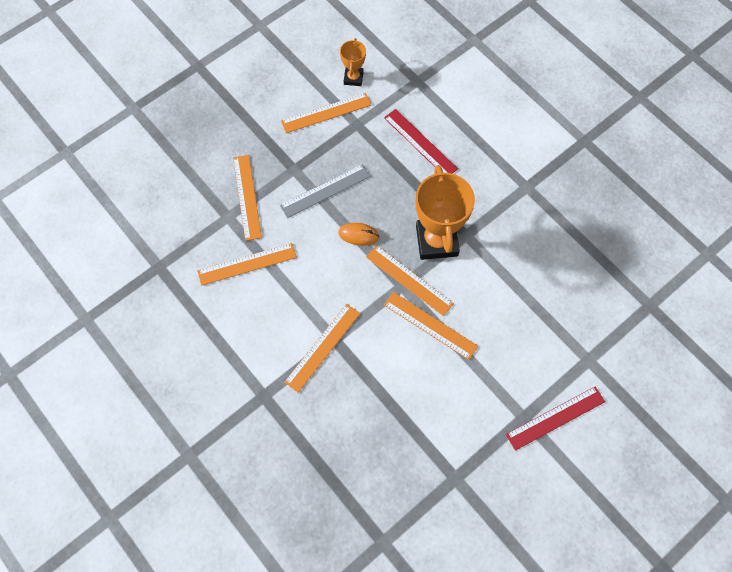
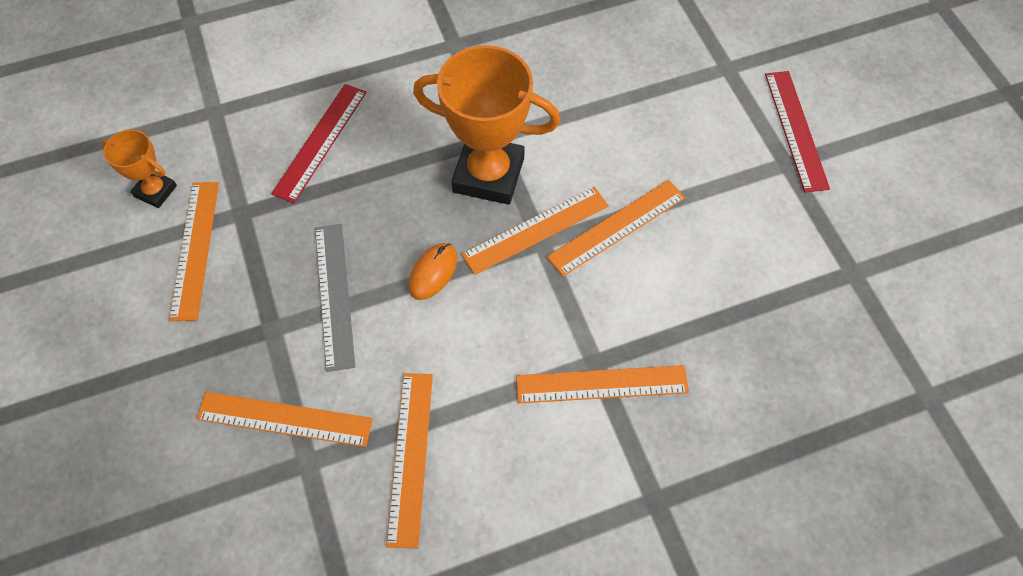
camera: 70 degrees left, 5 degrees down
(323, 347) = (602, 384): orange ruler -> orange ruler turned 60 degrees counterclockwise
(420, 143) = (320, 141): red ruler -> red ruler turned 45 degrees counterclockwise

